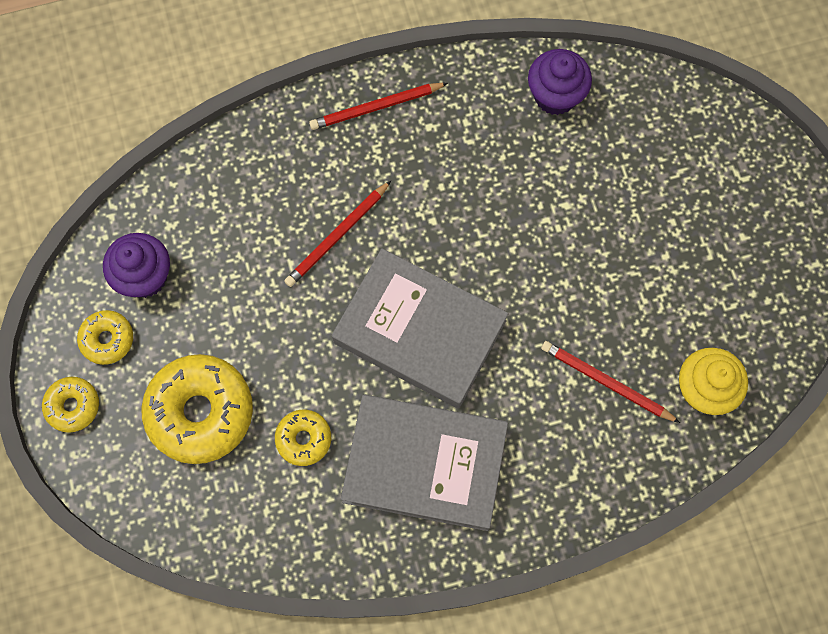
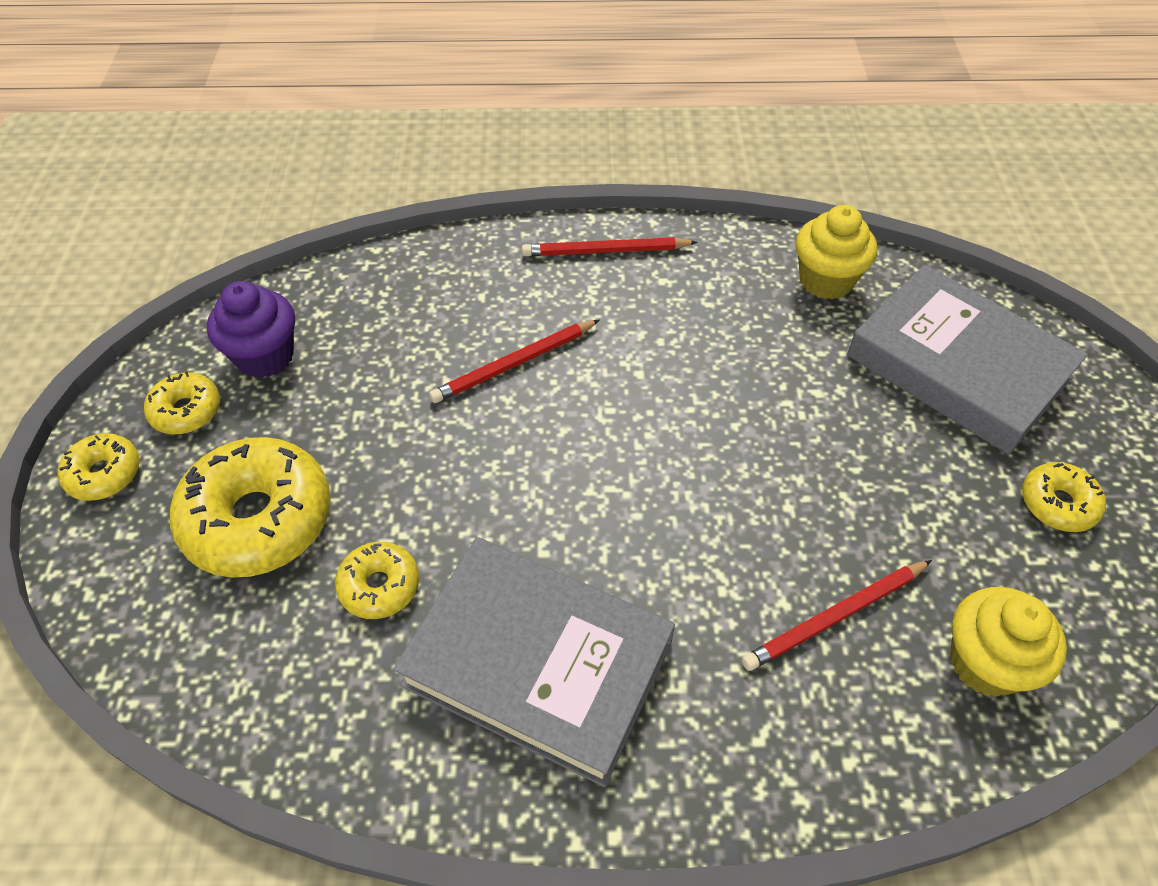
camera: 15 degrees right, 20 degrees down
(419, 331) = (584, 491): grey book -> grey book (958, 366)
(555, 96) = (826, 280): purple cupcake -> yellow cupcake
(606, 382) = (835, 617): red pencil -> red pencil turned 75 degrees counterclockwise
(741, 258) = (1058, 504): none -> yellow donut

